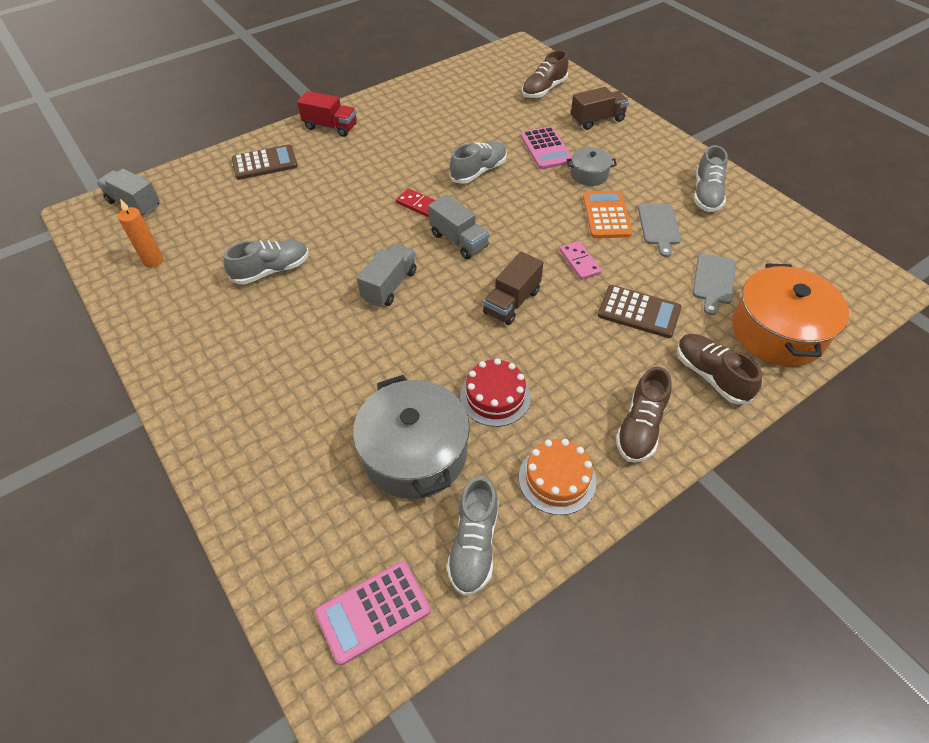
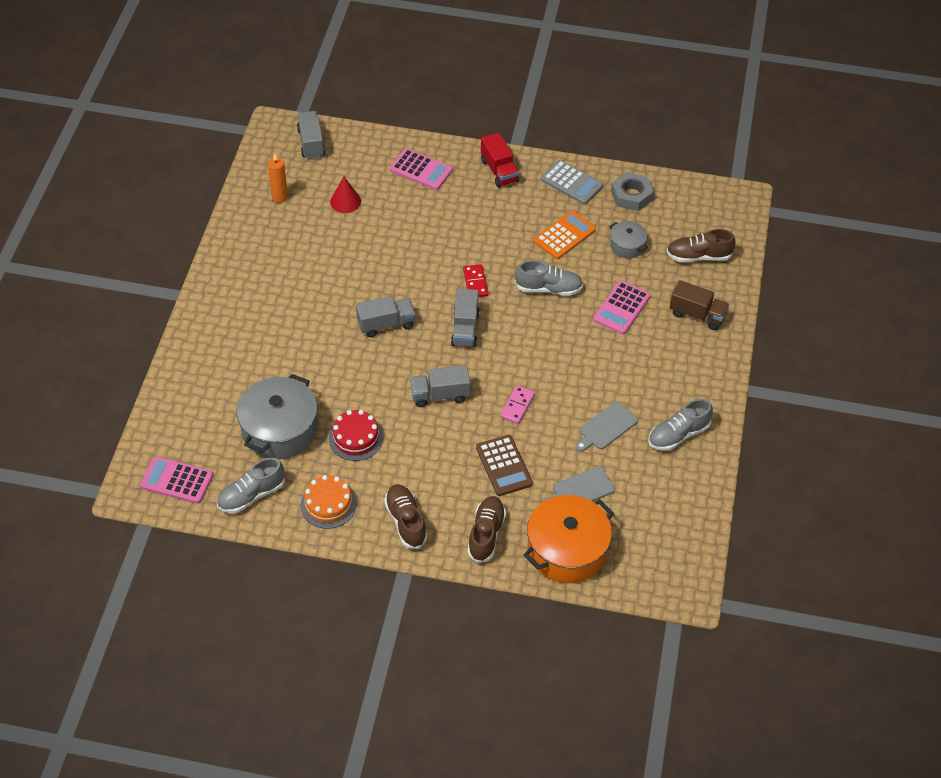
camera: 45 degrees right, 0 degrees up
(225, 224) = (345, 201): none -> red cone
(265, 163) = (421, 170): brown calculator -> pink calculator
(272, 270) = (334, 258): grey shoe -> none
(395, 102) = (571, 183): none -> grey calculator
(448, 85) = (631, 195): none -> grey nut
(512, 302) = (440, 395): brown truck -> grey truck
(589, 174) = (620, 352): grey pot -> grey pot (627, 246)
(606, 215) = (584, 390): orange calculator -> orange calculator (564, 235)
(640, 427) = (406, 521): brown shoe -> brown shoe turned 90 degrees clockwise

